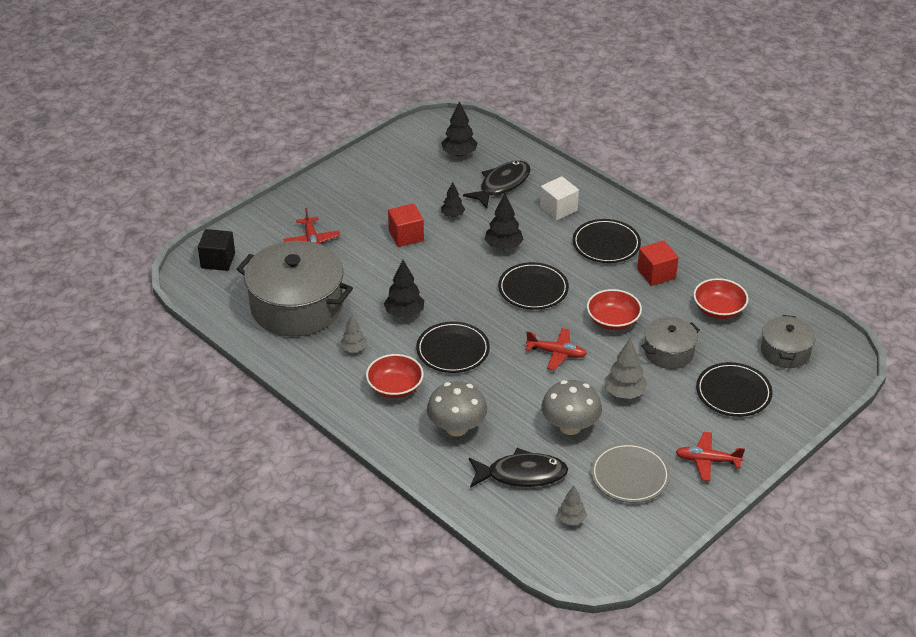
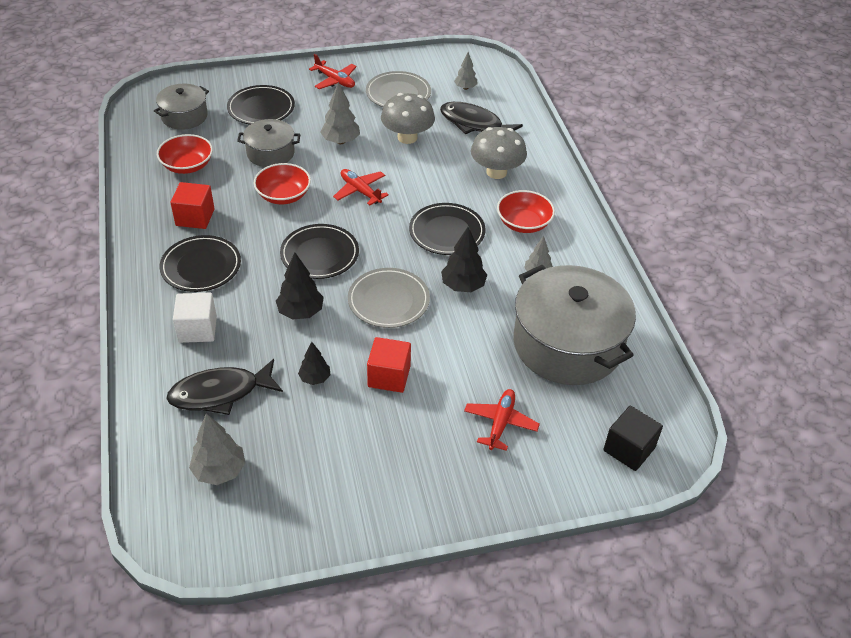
camera: 150 degrees left, 5 degrees up
(450, 280) = (388, 301): none -> grey plate
(459, 154) = (219, 471): black tree -> grey tree

